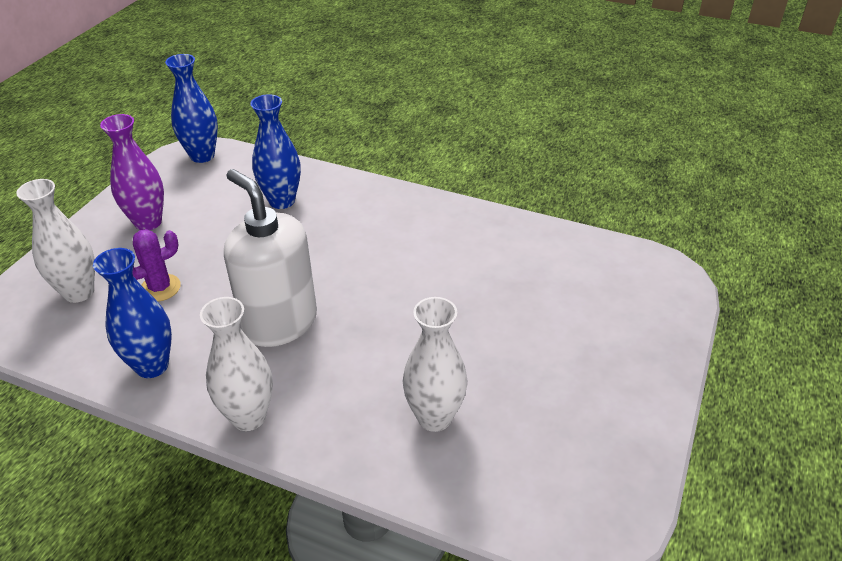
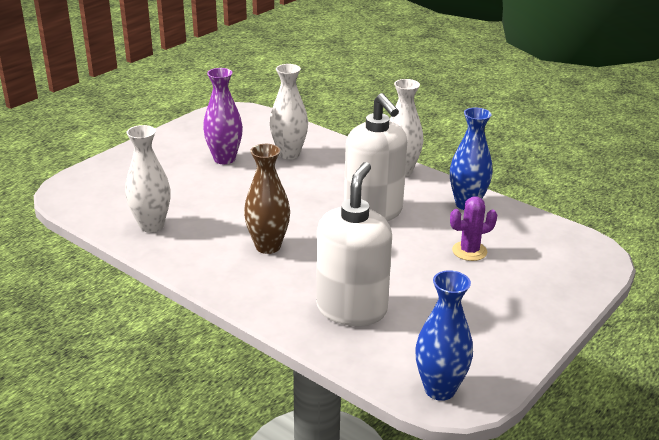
camera: 165 degrees left, 10 degrees down
(79, 292) = (539, 260): white vase -> white vase (151, 225)
(148, 222) = (492, 312): purple vase -> purple vase (224, 159)
(282, 201) = (352, 309): blue vase -> white soap dispenser
(387, 248) = (268, 246): none -> brown vase

